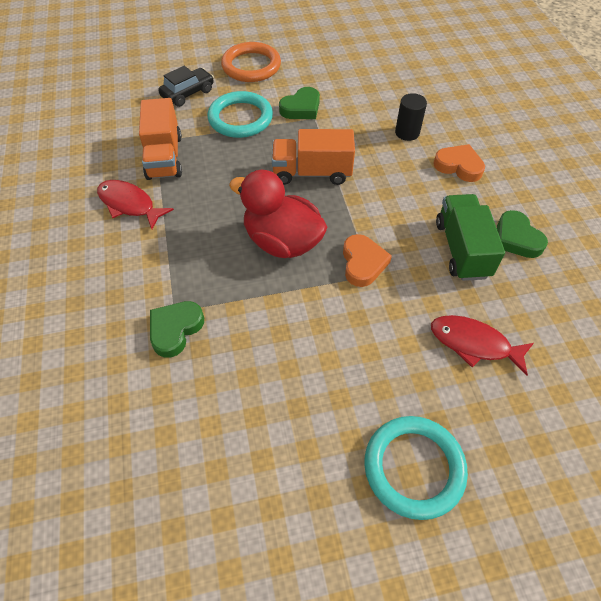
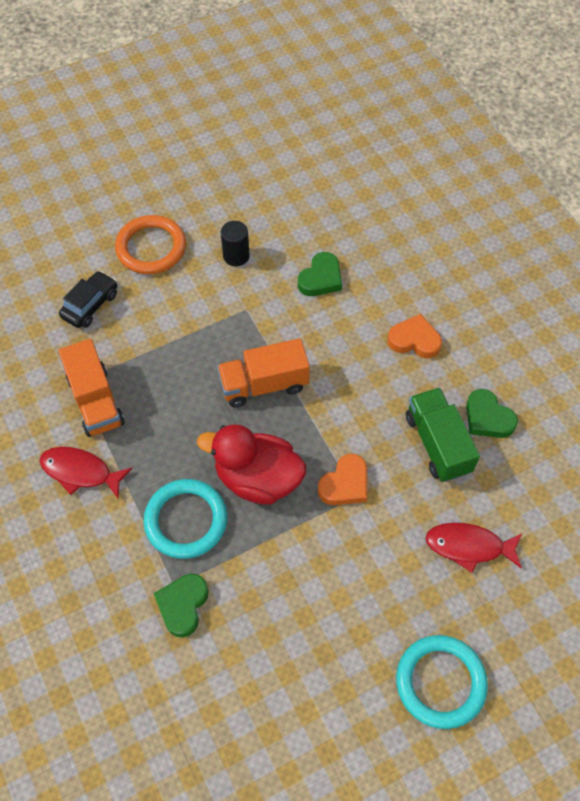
camera: 15 degrees left, 5 degrees up
(240, 118) = (163, 328): turquoise ring -> turquoise ring (186, 520)
(301, 108) = (227, 298): green heart -> green heart (321, 278)
(363, 263) = (345, 484): orange heart -> orange heart turned 60 degrees clockwise
(407, 133) = (351, 307): black cylinder -> black cylinder (236, 256)

